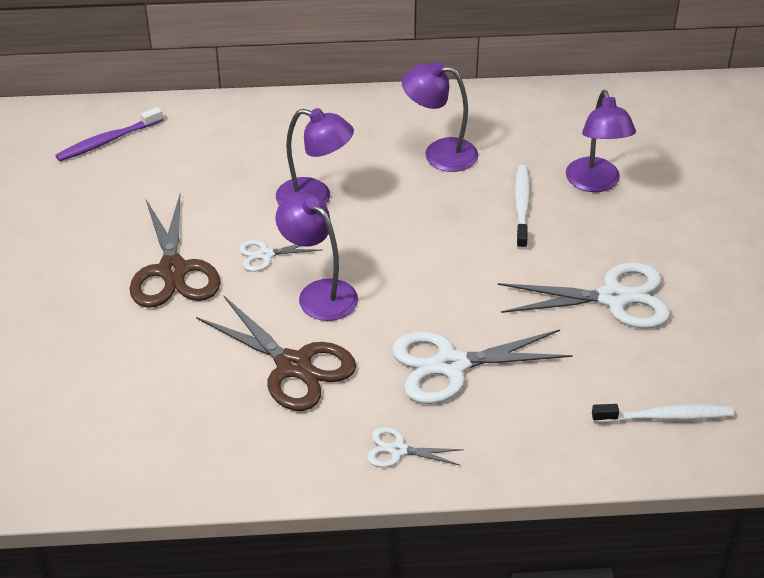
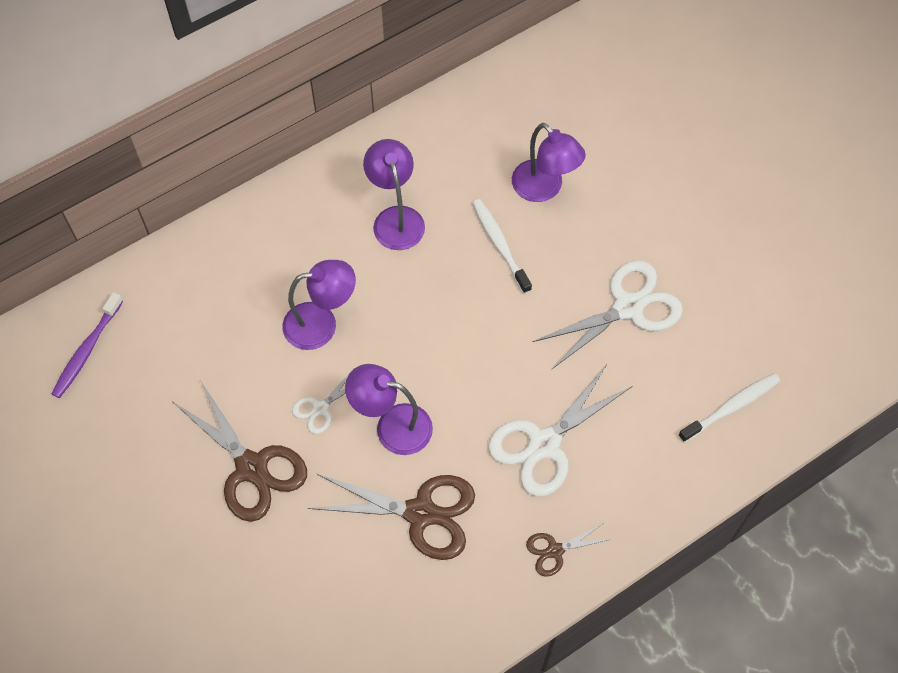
camera: 30 degrees left, 20 degrees up
(398, 450) = (555, 550): white scissors -> brown scissors
(439, 153) = (396, 218): purple lamp -> purple lamp turned 90 degrees clockwise

